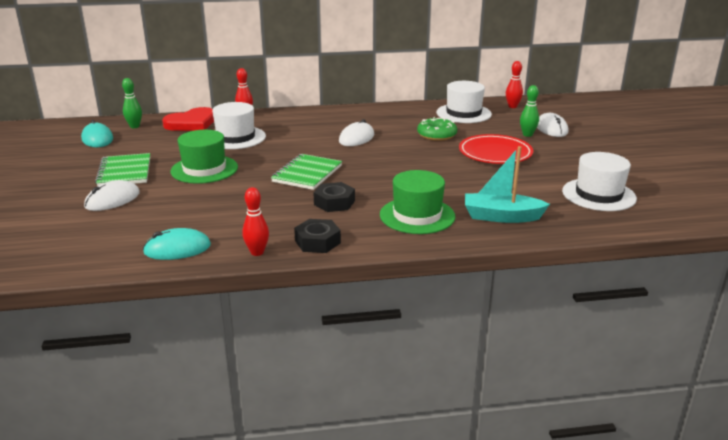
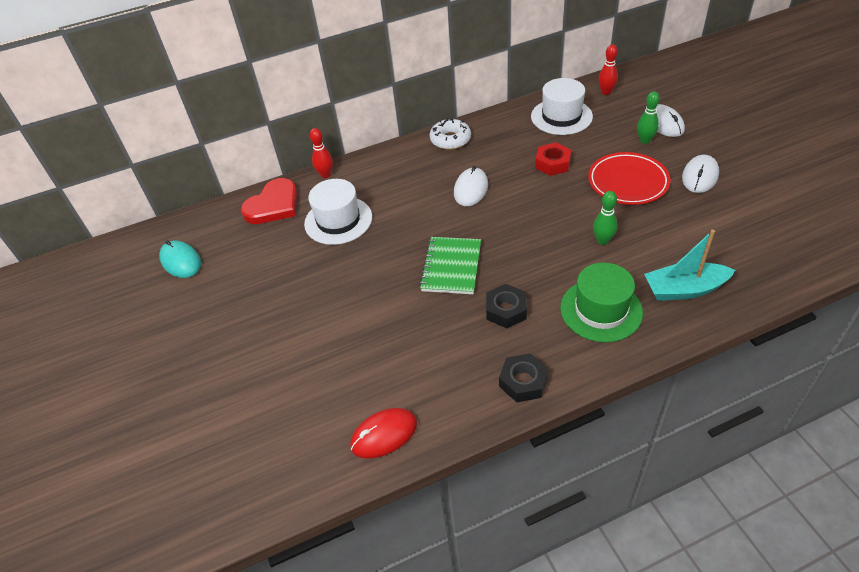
camera: 10 degrees left, 20 degrees up
(112, 200) = (264, 369): white mouse -> white mouse (700, 176)
(125, 172) = (249, 315): green notebook -> none
(134, 126) = (211, 227): green bowling pin -> green bowling pin (602, 240)
(177, 249) = (384, 434): turquoise mouse -> red mouse
(204, 169) = (335, 287): green hat -> none
(257, 252) = (470, 417): red bowling pin -> none
(360, 112) = (450, 140): none -> white donut
(436, 135) = (552, 163): green donut -> red nut
(598, 195) = (760, 228): white hat -> none

